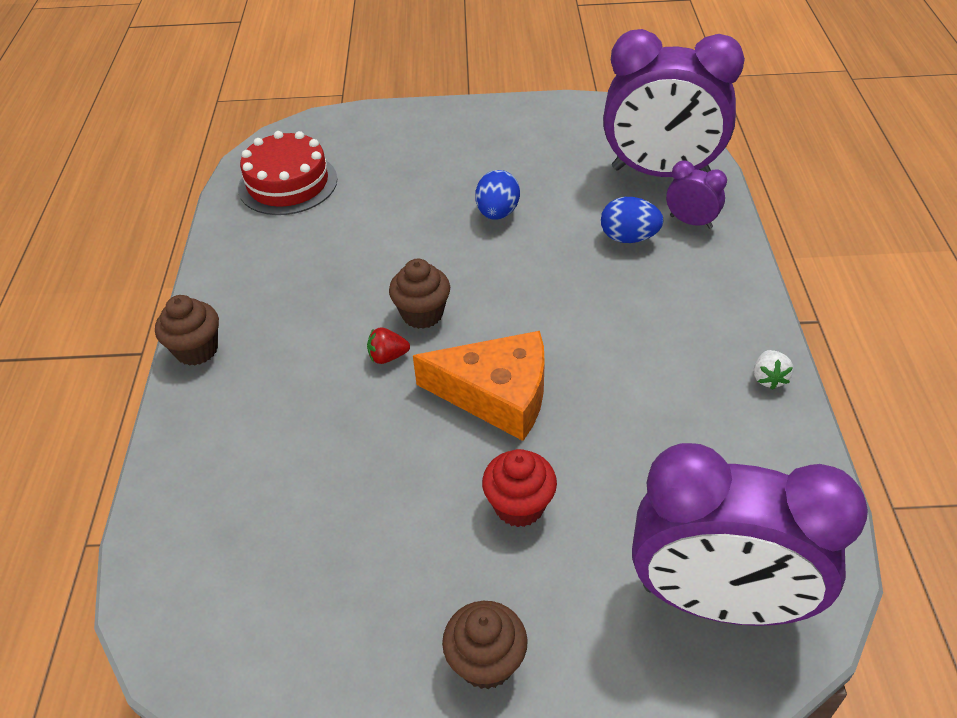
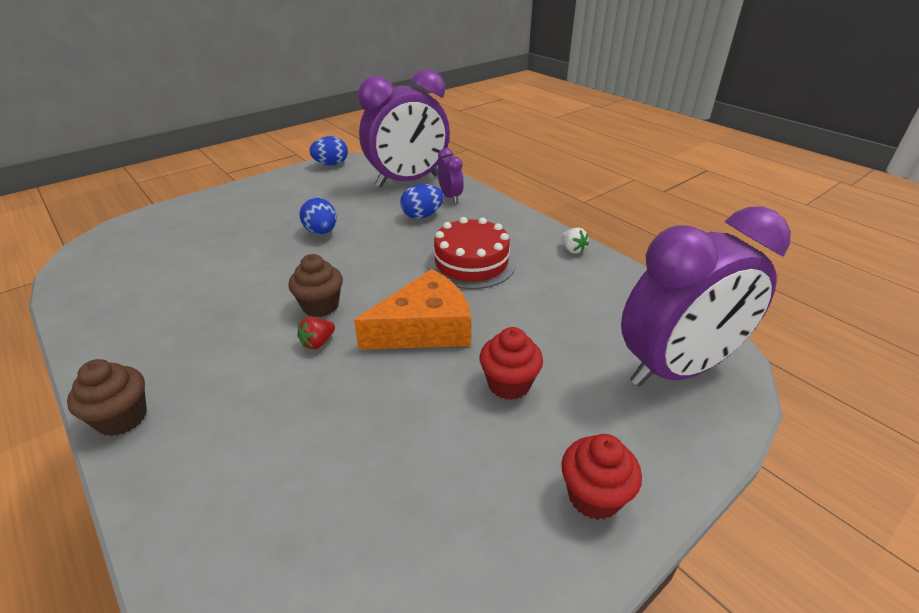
camera: 40 degrees left, 10 degrees down
(288, 183) = (122, 271): red cake -> red cake (471, 262)
(486, 662) = (594, 496): brown cupcake -> red cupcake
(590, 107) = (331, 164): none -> blue egg
(691, 222) = (450, 197): purple clock -> purple clock turned 75 degrees clockwise

